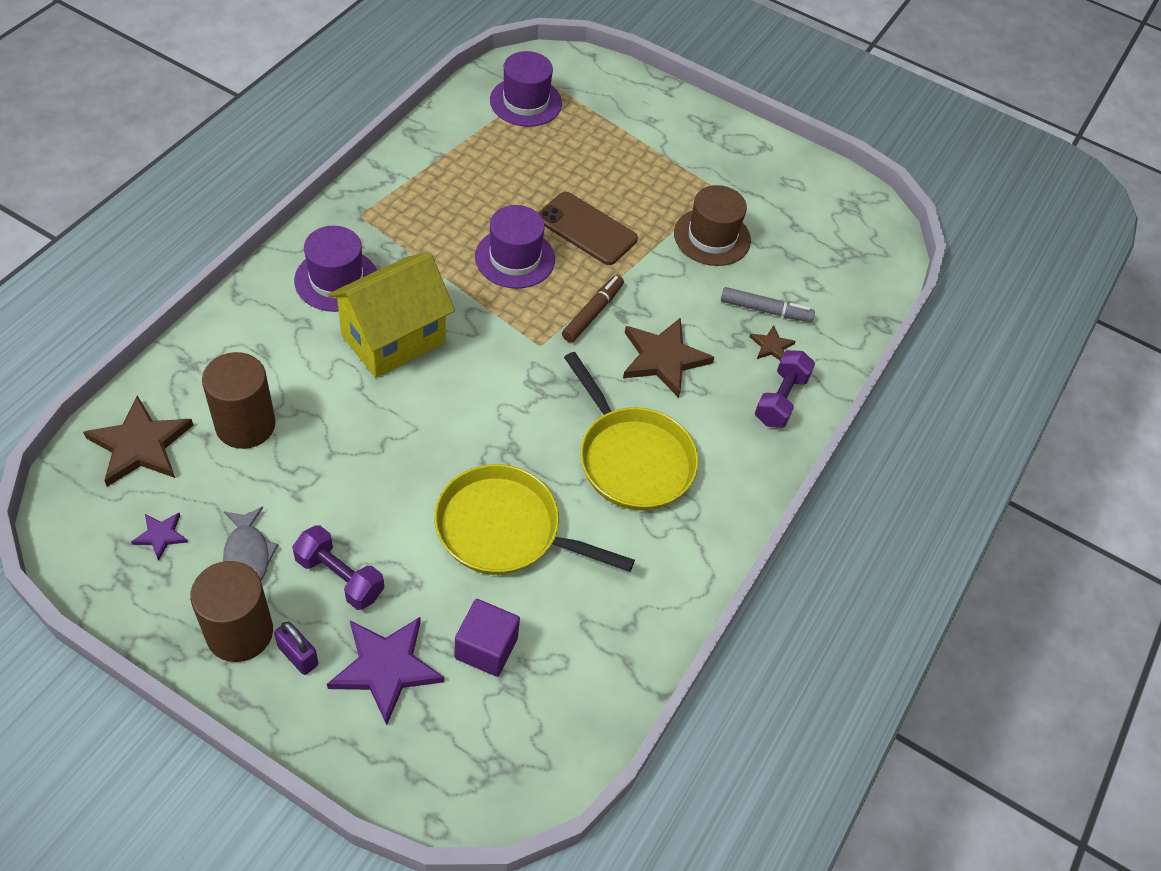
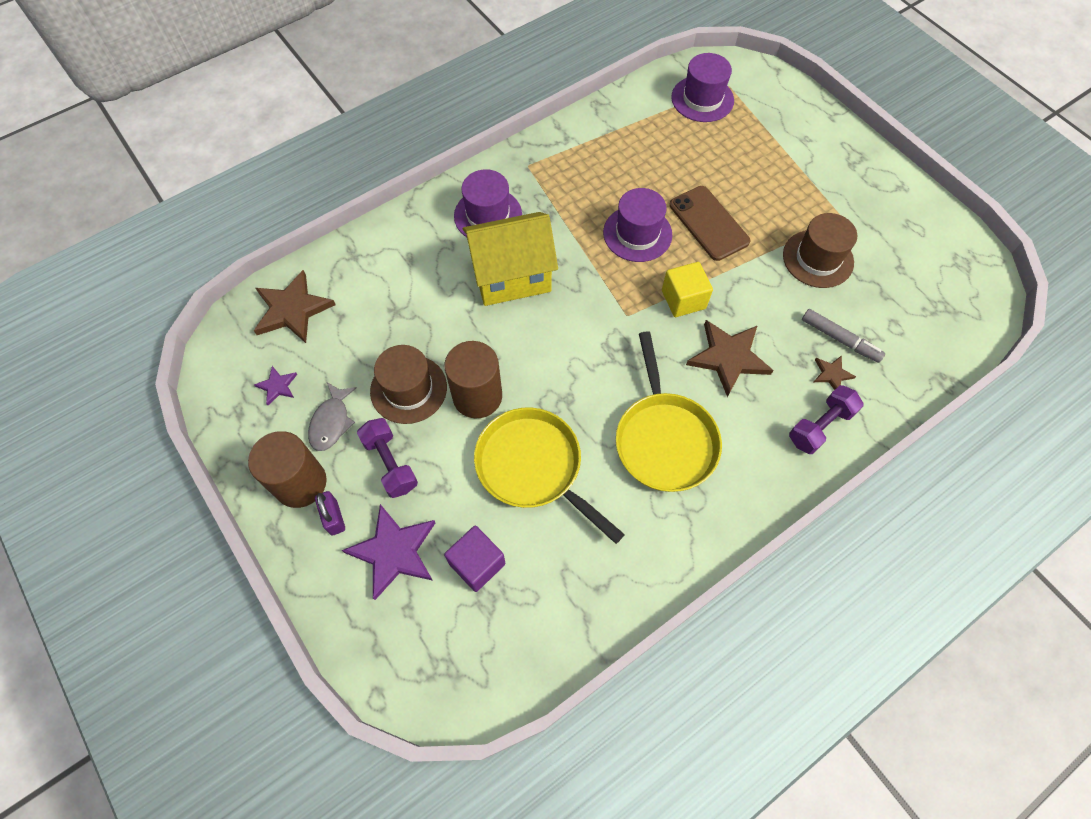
camera: 30 degrees right, 10 degrees up
(245, 425) = (372, 316): brown cylinder -> brown cylinder (477, 396)
(325, 491) = (408, 389): none -> brown hat
(592, 313) = (683, 299): brown marker -> yellow cube

